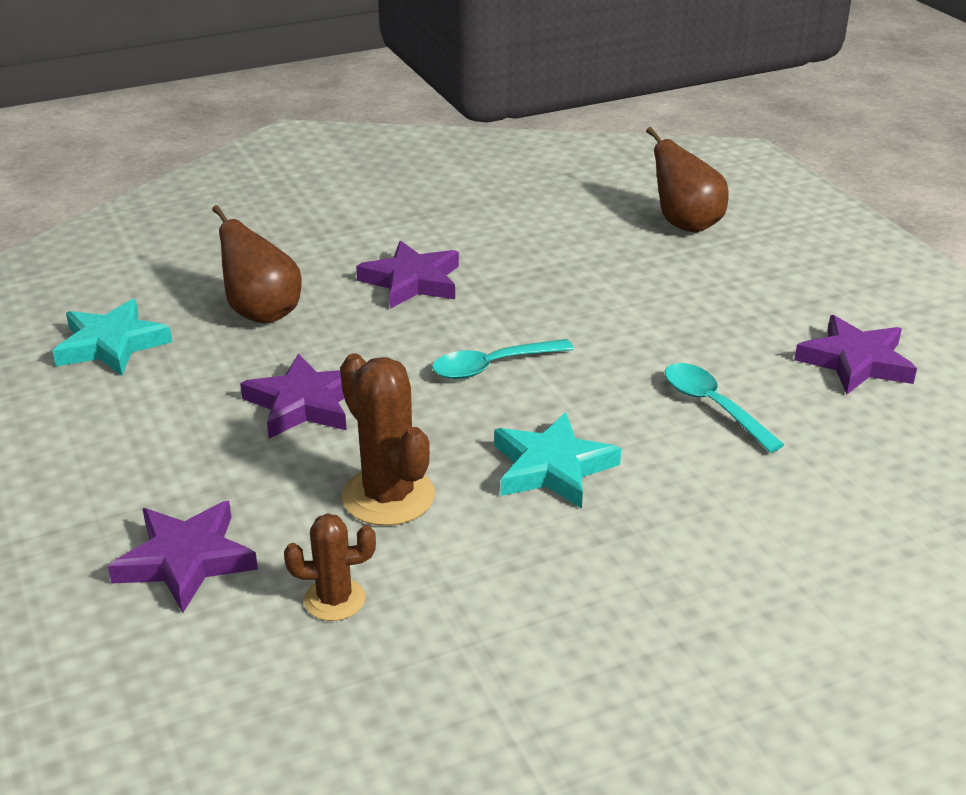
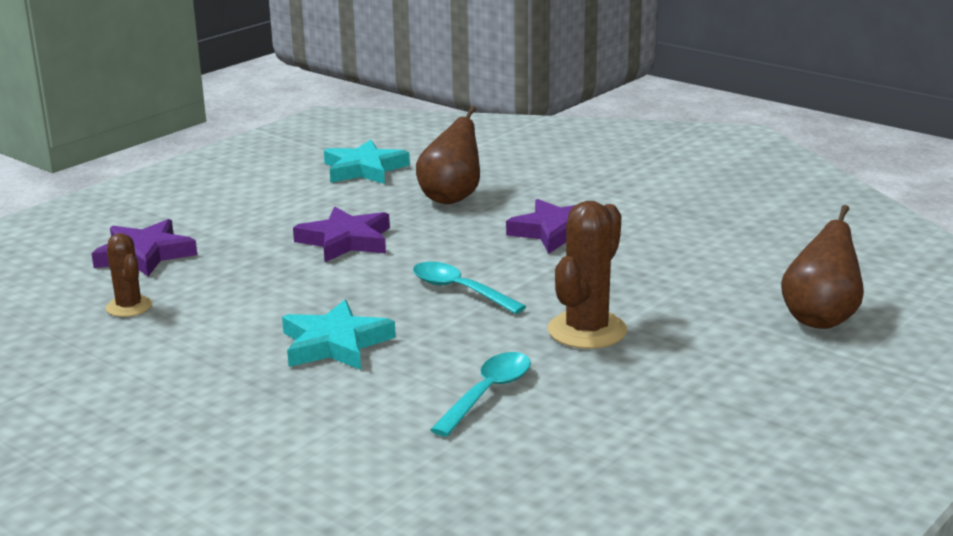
camera: 65 degrees right, 10 degrees down
(388, 496) = (254, 295): brown cactus -> brown cactus (587, 330)
(855, 362) = (645, 454): purple star -> none

